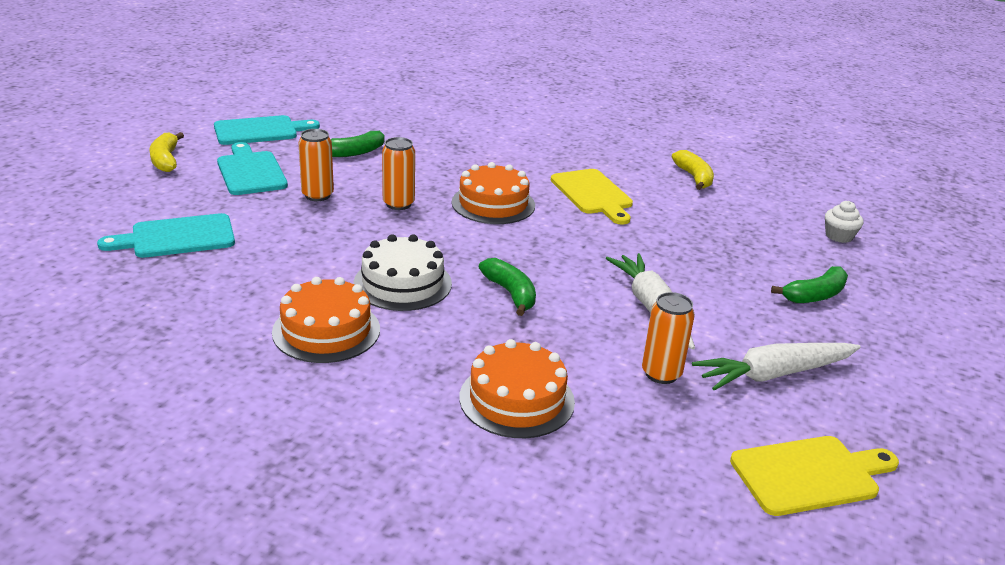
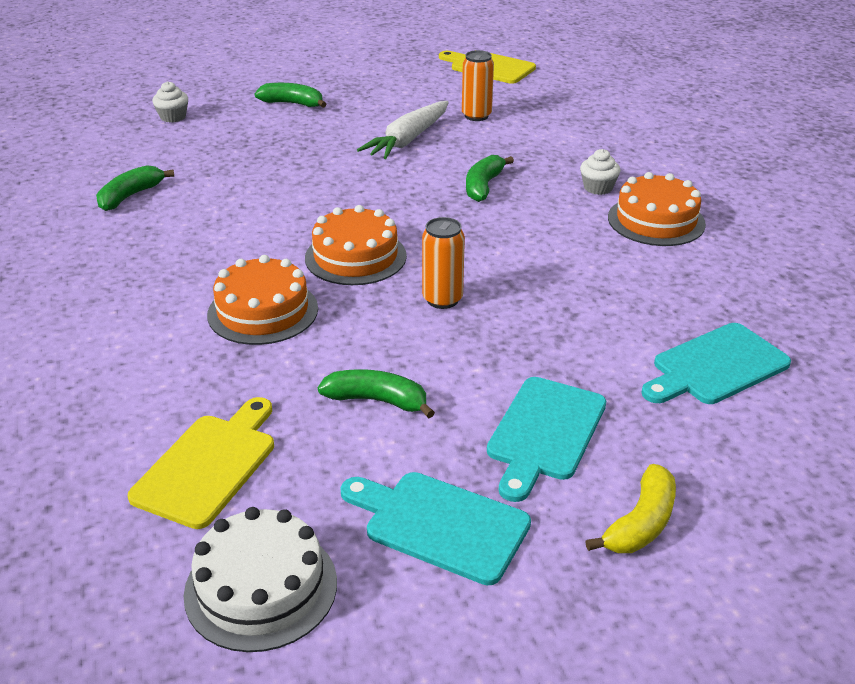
camera: 130 degrees left, 5 degrees up
(177, 237) = (716, 366): turquoise cutting board -> turquoise cutting board turned 120 degrees clockwise
(317, 195) = (509, 352): orange can -> none
(402, 283) = (552, 227): white cake -> white cake (261, 587)
(418, 341) = (598, 188): none -> white cupcake
(516, 399) = (582, 139): orange cake -> orange cake (263, 311)
(593, 194) = (251, 223): yellow cutting board -> yellow cutting board (209, 465)
(694, 177) = (130, 196): yellow banana -> green banana
(774, 374) = (416, 92): white carrot -> none

